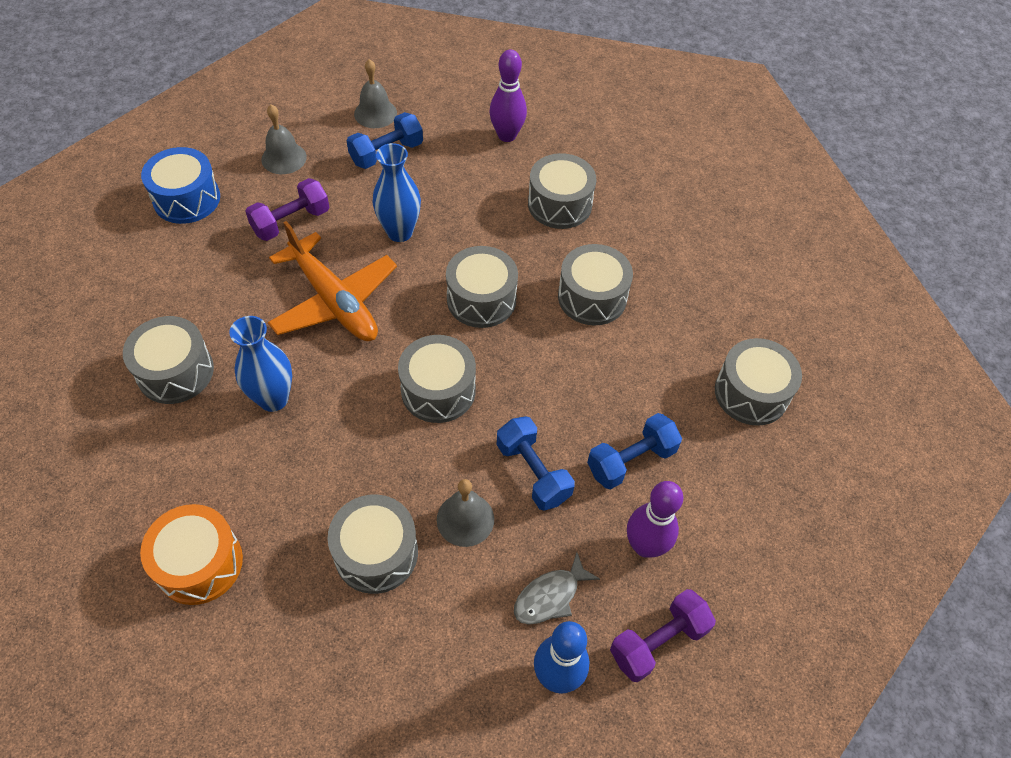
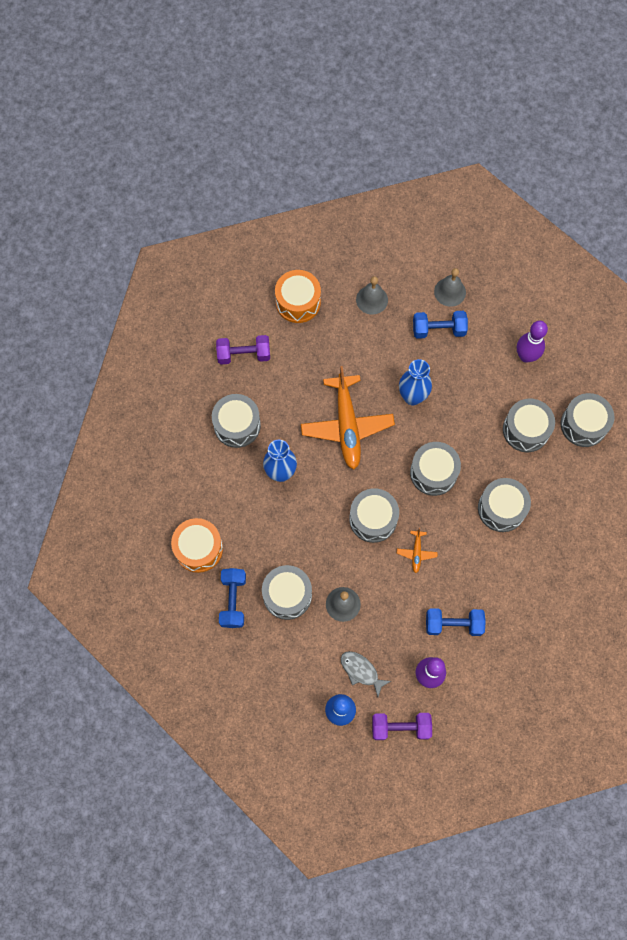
camera: 35 degrees right, 15 degrees up
(187, 199) = (298, 302): blue drum -> orange drum
(291, 222) = (351, 353): purple dumbbell -> purple dumbbell (244, 355)
(522, 400) = (416, 553): none -> orange plane
(533, 472) = (395, 599): blue dumbbell -> blue dumbbell (233, 600)
(550, 596) = (361, 671): grey fish -> grey fish turned 45 degrees clockwise
(751, 393) = (553, 625): grey drum -> grey drum (583, 425)

